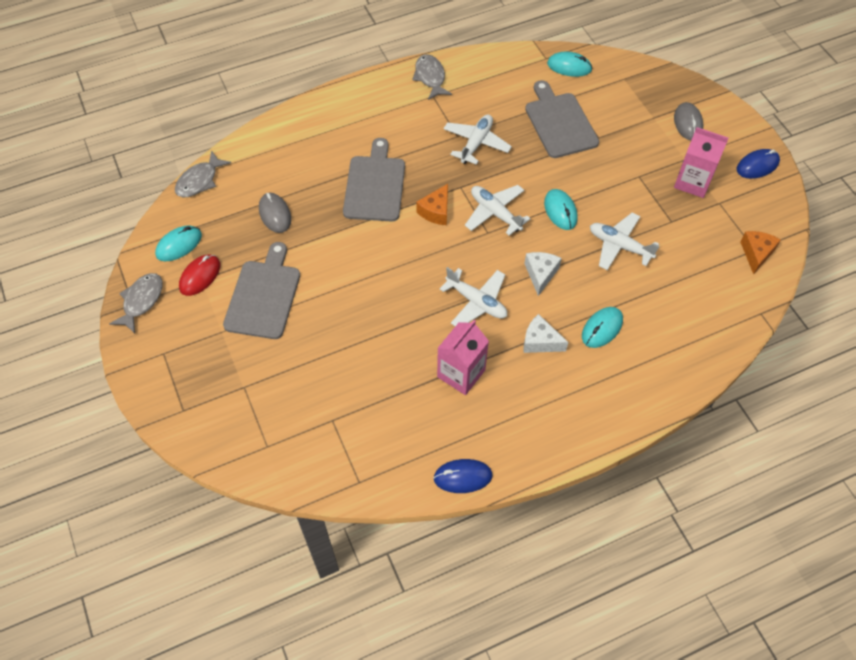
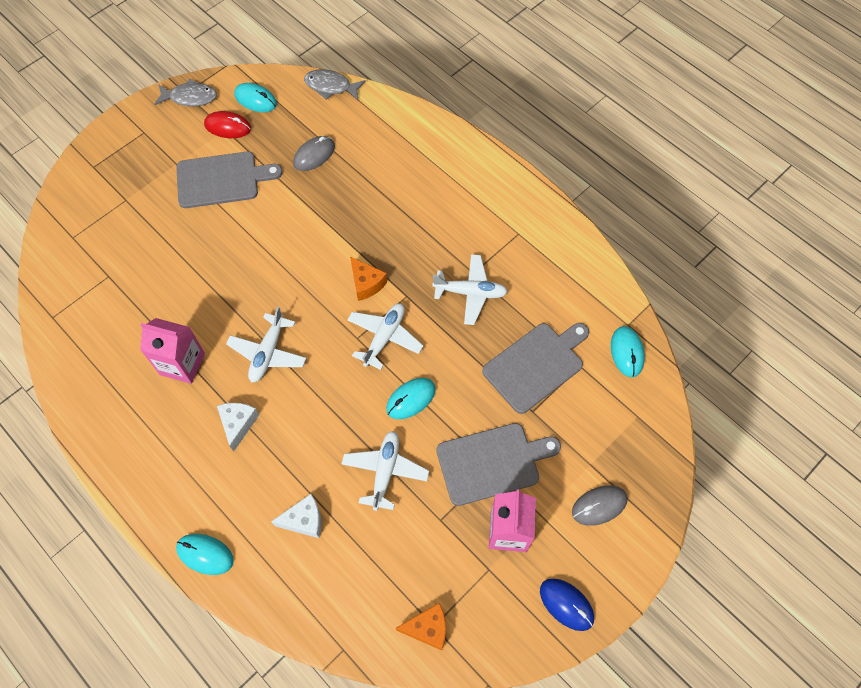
camera: 70 degrees right, 5 degrees up
(375, 185) = (379, 221): grey cutting board -> grey cutting board (492, 463)
(430, 77) = (543, 223): grey fish -> none
(436, 211) = (366, 283): orange cheese -> orange cheese turned 135 degrees counterclockwise
(463, 477) = (73, 398): blue mouse -> none
(540, 274) = (321, 402): white cheese -> white cheese (304, 520)
(602, 328) = (271, 480): turquoise mouse -> turquoise mouse (205, 554)

